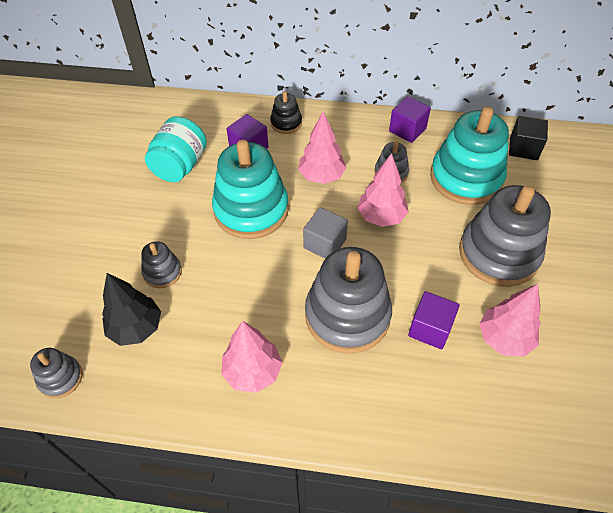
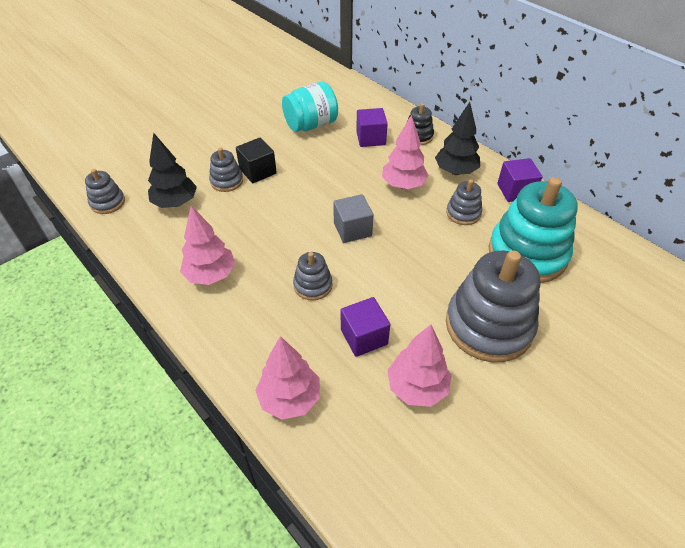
camera: 40 degrees right, 5 degrees down
(251, 210) = (326, 178): turquoise stacking toy -> none
(347, 315) = (313, 285): grey stacking toy -> grey stacking toy, size x0.48
(348, 139) = (455, 171): none -> black tree
(381, 217) = (418, 238): pink tree -> pink tree (290, 398)
(523, 148) = (615, 263): black cube -> black cube (258, 171)

